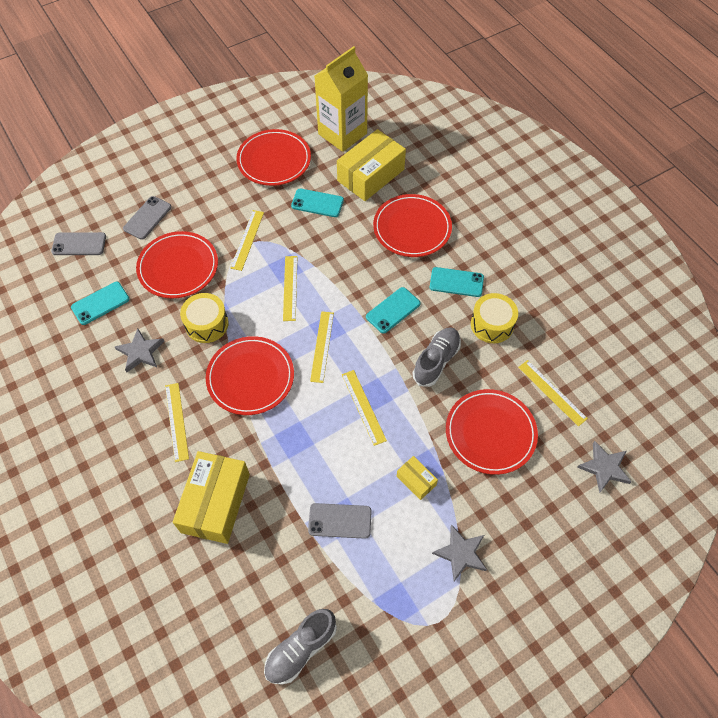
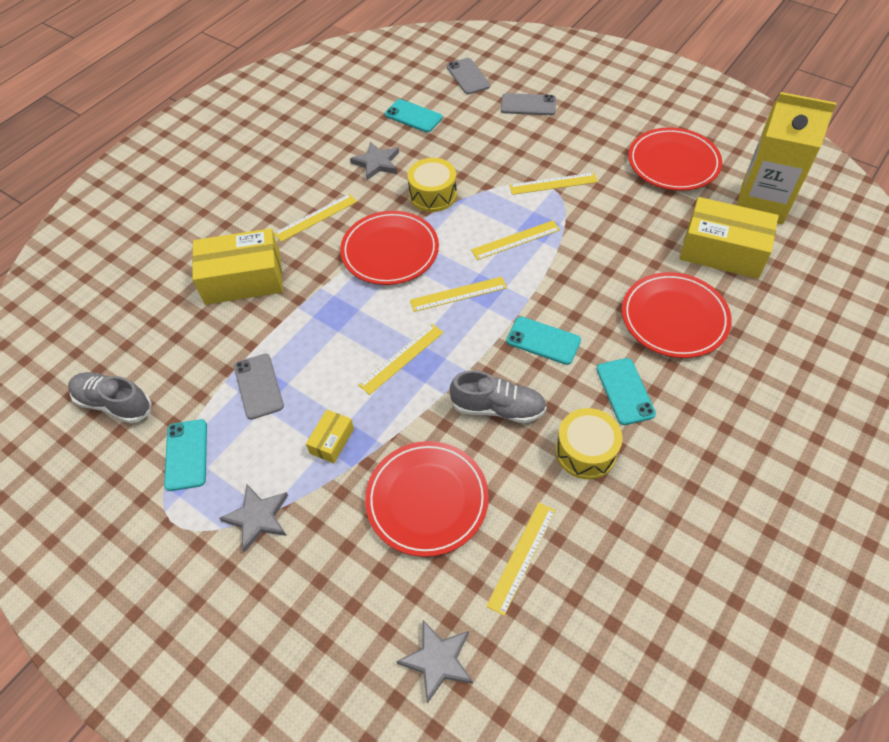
camera: 70 degrees right, 5 degrees down
(178, 267) = (485, 148): red plate -> none
(317, 203) = (643, 220): turquoise phone -> turquoise phone (186, 455)

